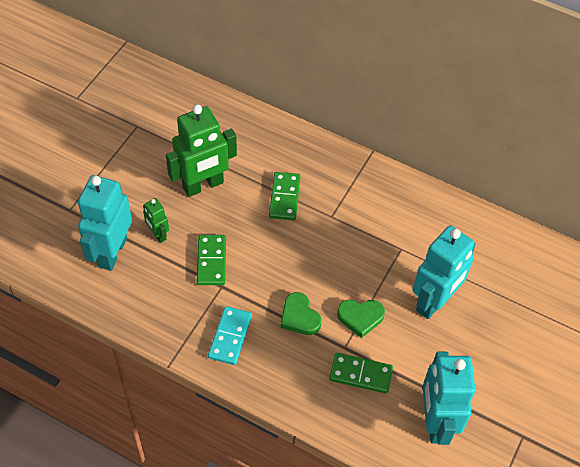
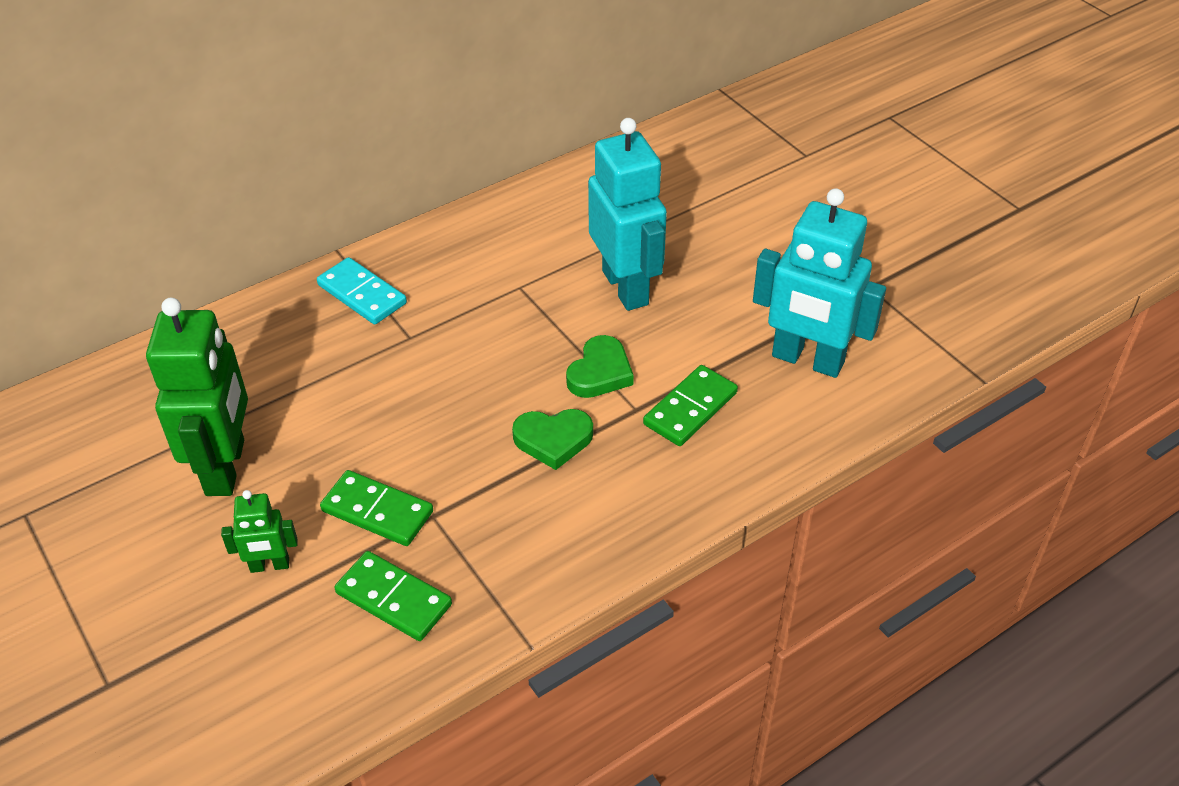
camera: 60 degrees left, 10 degrees down
(112, 252) = (251, 648): turquoise robot -> none
(230, 337) = (531, 539): turquoise domino -> turquoise domino (362, 294)
(284, 197) = (334, 376): green domino -> green domino (393, 599)

